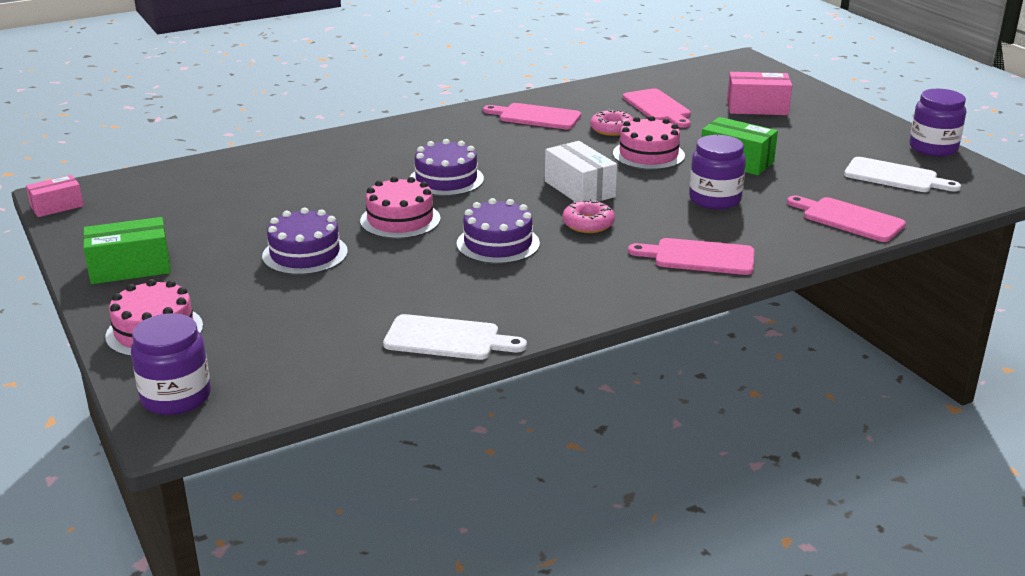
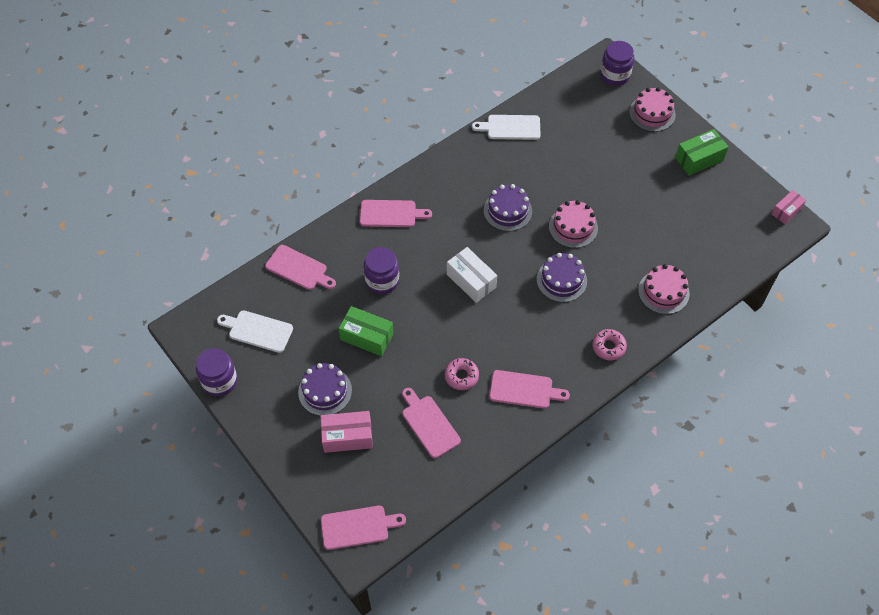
camera: 170 degrees right, 30 degrees up
(305, 254) = (612, 185): purple cake -> purple cake (325, 391)
(588, 224) = (459, 239): pink donut -> pink donut (608, 347)
(648, 154) = (430, 337): pink cake -> pink cake (663, 292)
(741, 69) = (358, 527): none -> pink cutting board

